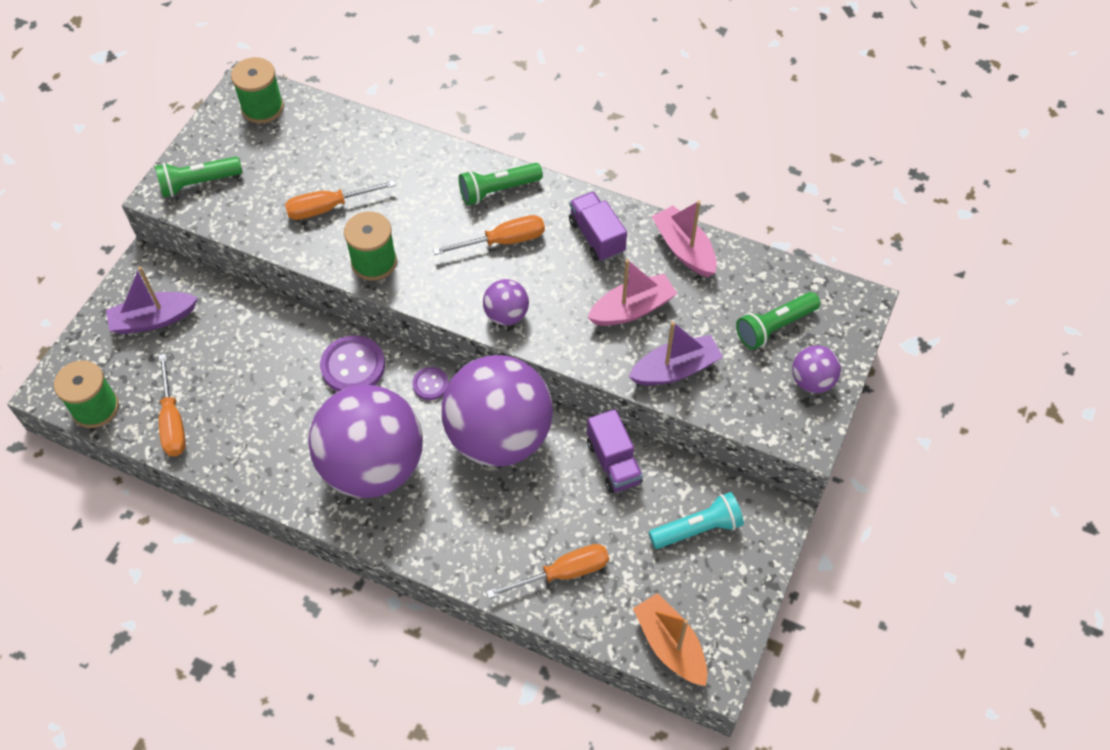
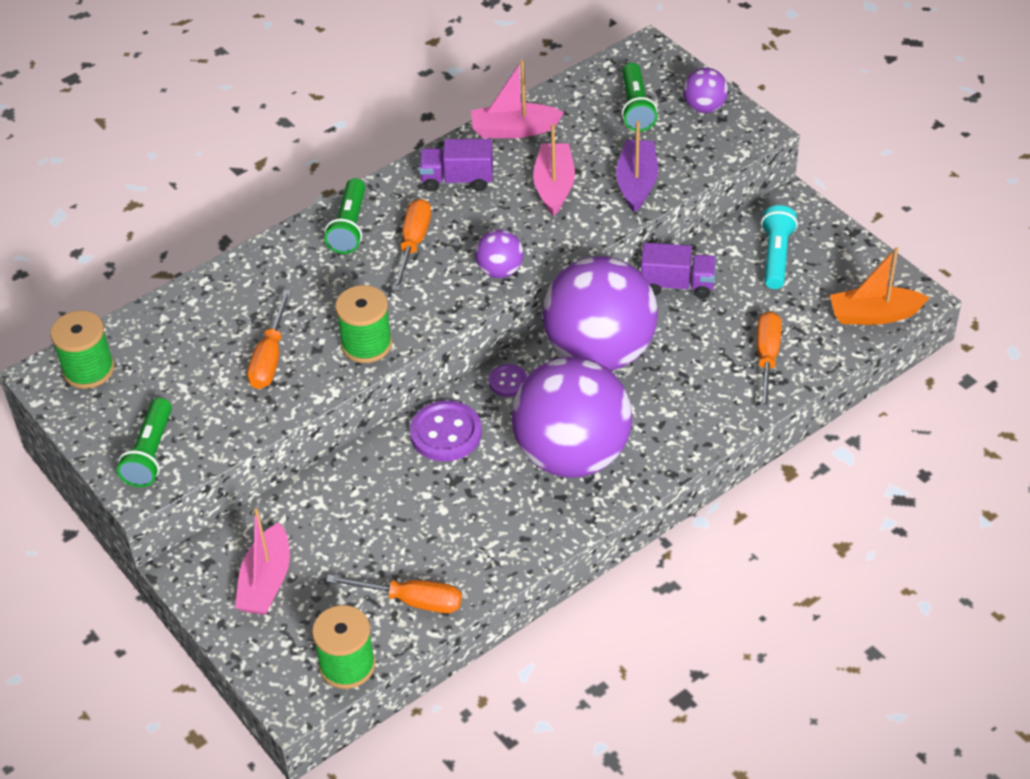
camera: 60 degrees left, 10 degrees down
(153, 319) = (266, 582): purple boat -> pink boat

